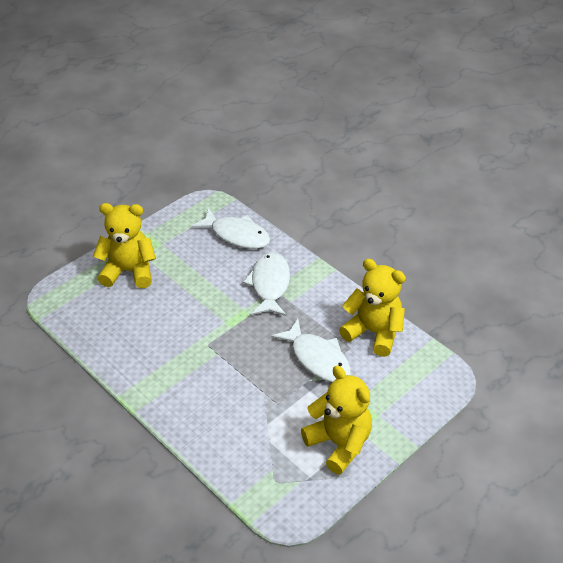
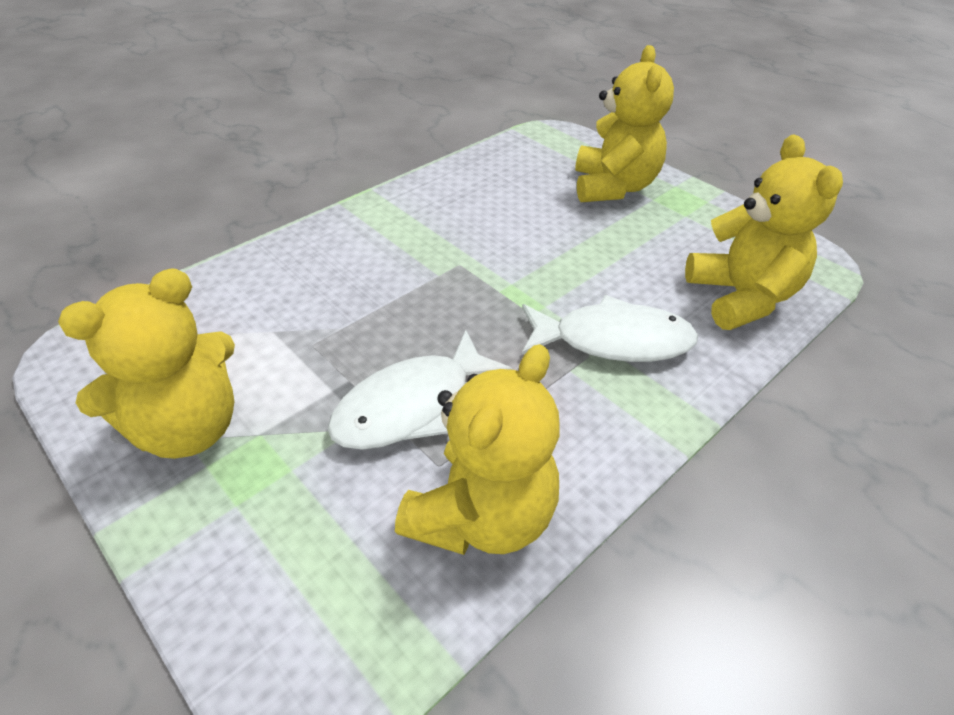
camera: 90 degrees right, 0 degrees up
(237, 235) = (741, 297): white fish -> yellow teddy bear

